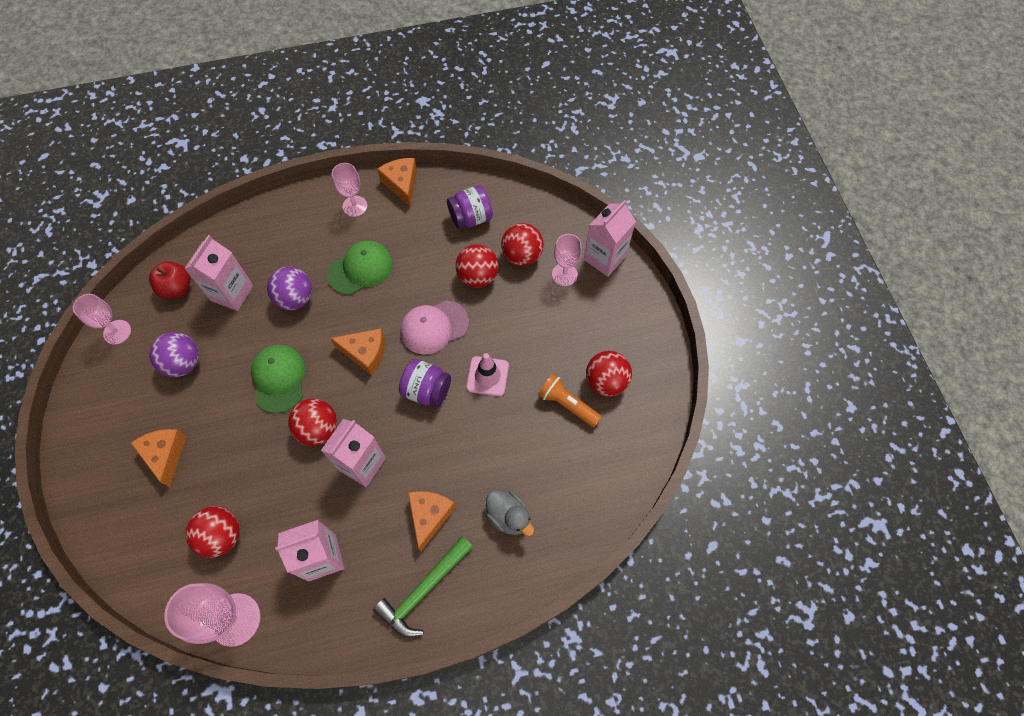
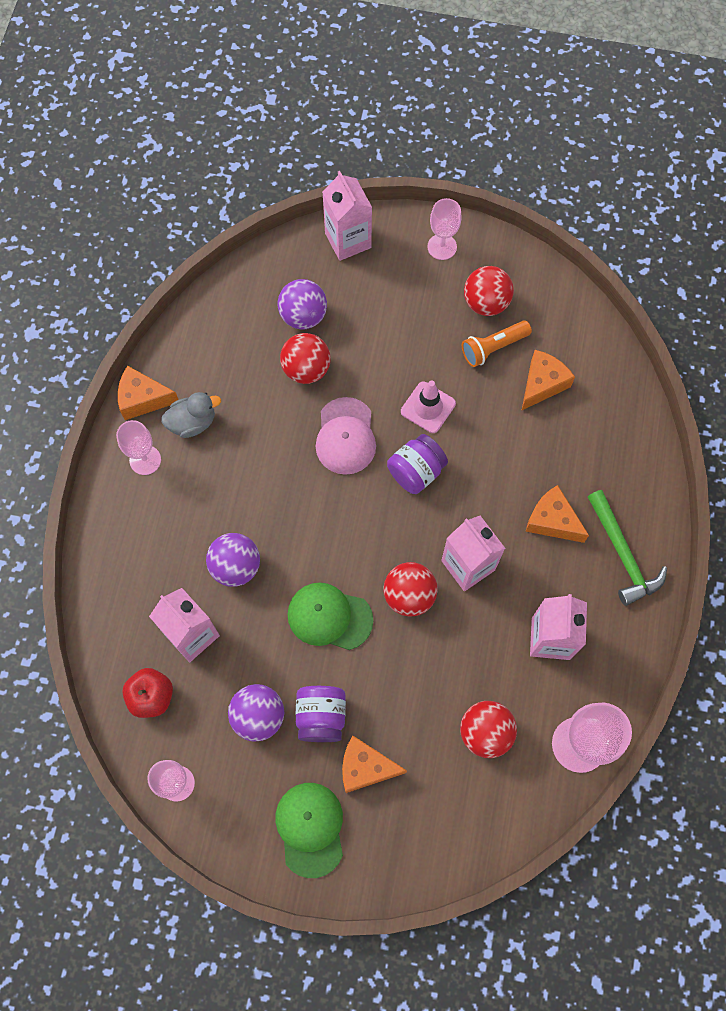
camera: 65 degrees left, 5 degrees up
(360, 269) = (233, 484): green cap -> green cap (310, 828)
(365, 353) = (343, 516): orange cheese -> orange cheese (542, 384)
(471, 218) = (228, 346): purple jar -> purple jar (321, 716)
(508, 516) = (583, 449): grey duck -> grey duck (192, 422)
(522, 255) = (303, 316): red ball -> purple ball
(564, 274) = (348, 286): pink goblet -> pink goblet (442, 247)

